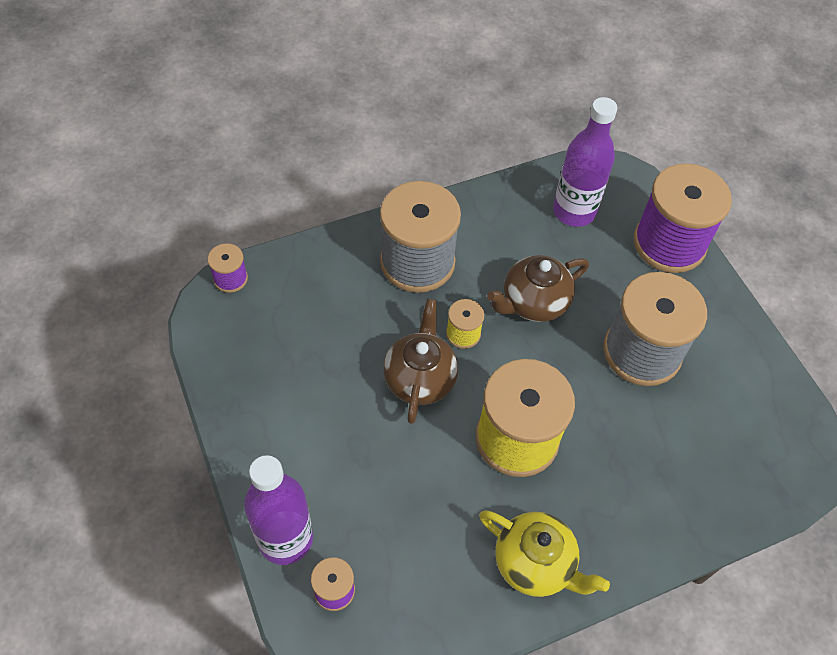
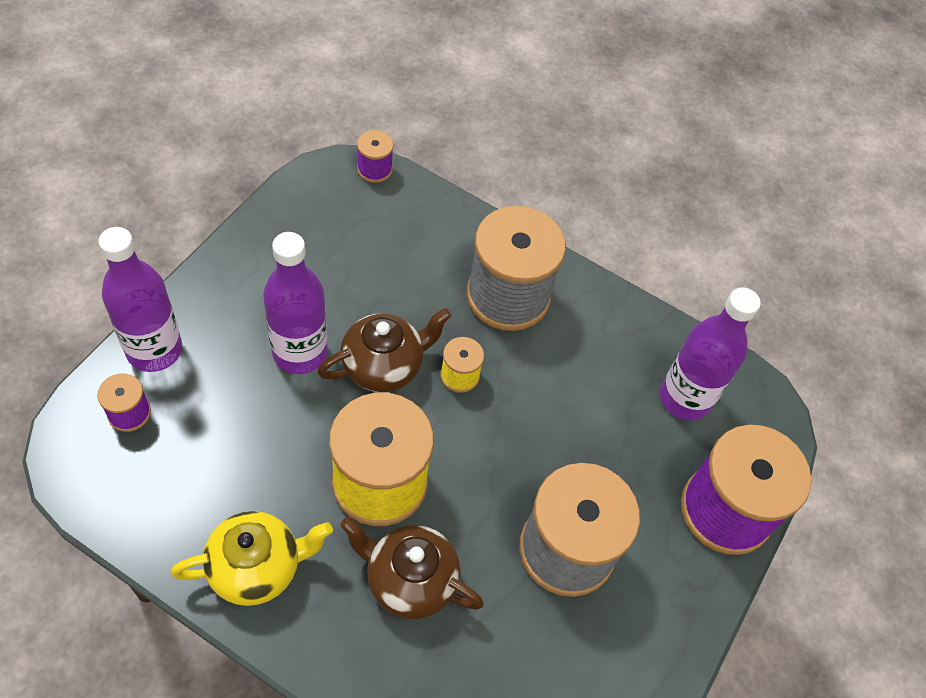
camera: 50 degrees right, 0 degrees up
(366, 430) = (300, 352): none -> purple bottle
(533, 303) = (543, 418): brown teapot -> brown teapot (409, 580)
(535, 563) = (257, 567): yellow teapot -> yellow teapot turned 105 degrees counterclockwise

